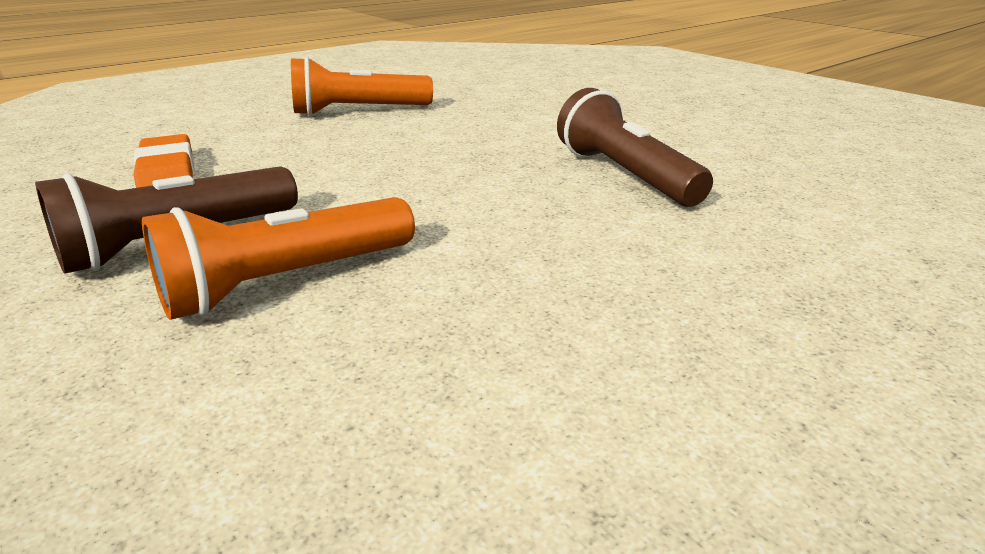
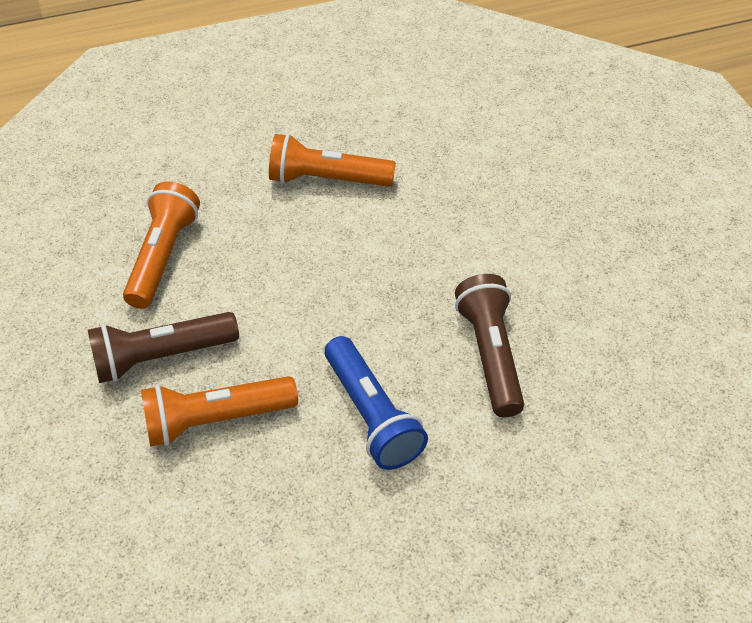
camera: 20 degrees right, 20 degrees up
(167, 172) = (163, 256): orange eraser -> orange flashlight
(521, 237) = (371, 415): none -> blue flashlight

